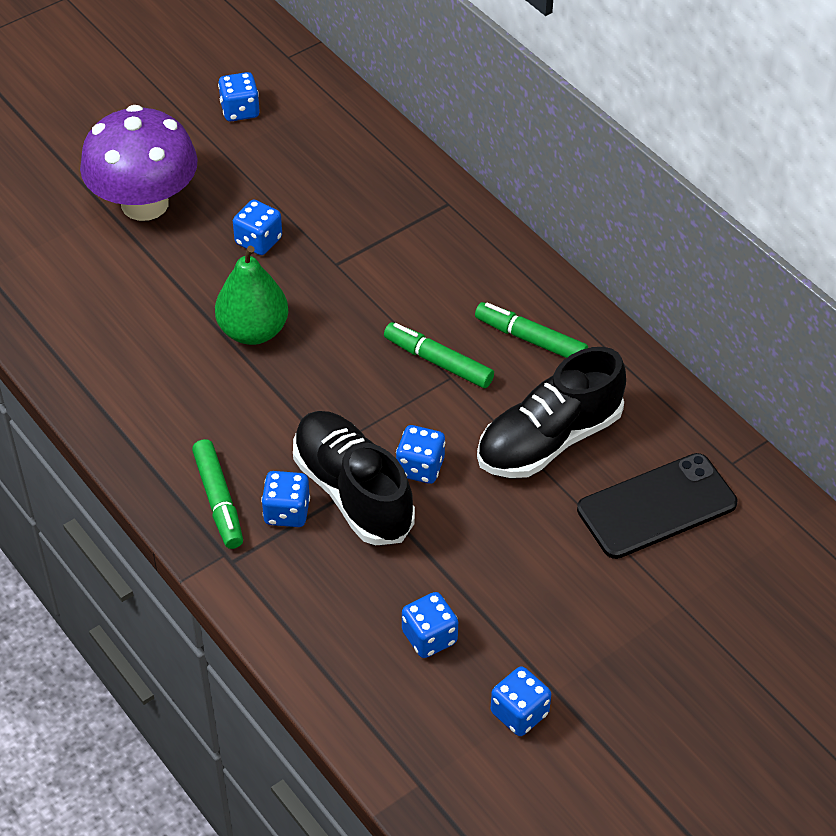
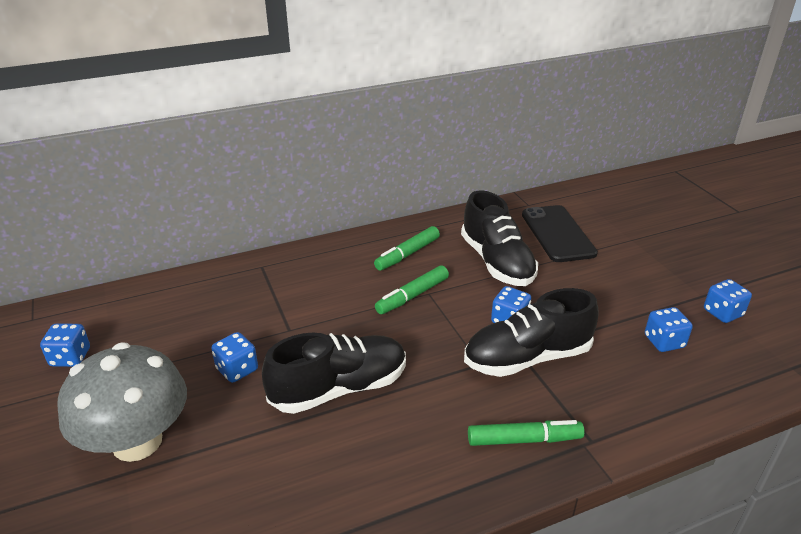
camera: 75 degrees left, 15 degrees down
(145, 204) = (137, 441): purple mushroom -> grey mushroom
(253, 331) = (339, 388): green pear -> black shoe
(287, 512) = (542, 398): blue dice -> none

